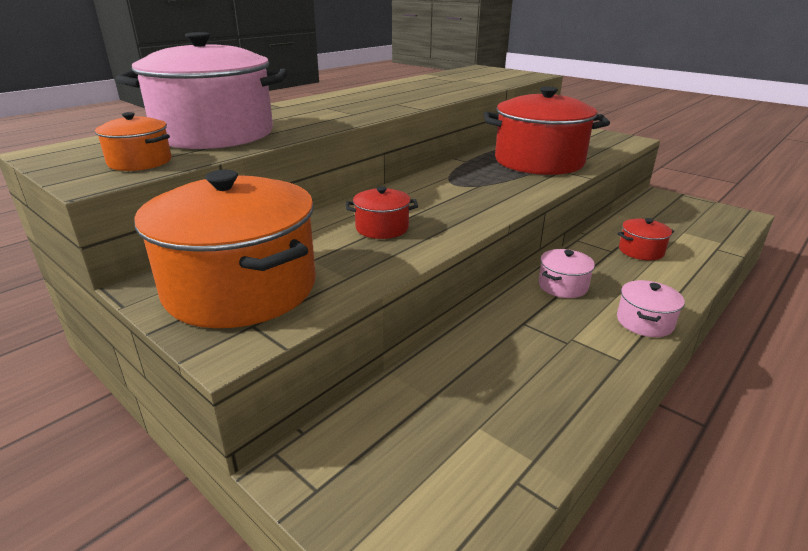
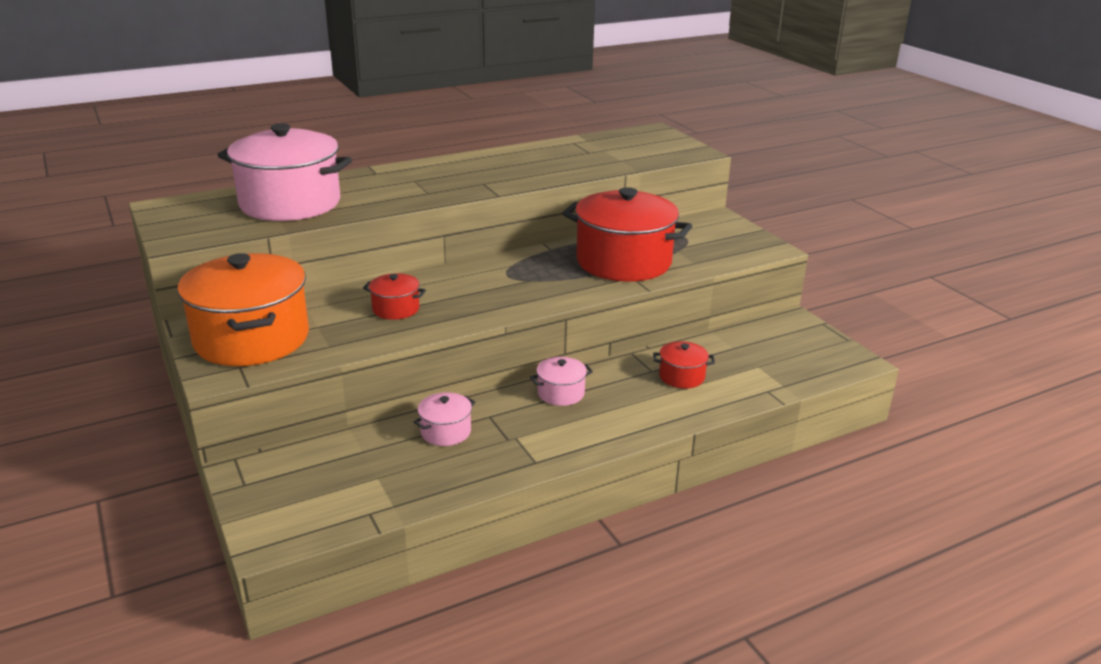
camera: 20 degrees right, 0 degrees up
(140, 162) = (215, 227): orange pot -> none
(644, 322) = (595, 439): pink pot -> pink pot (445, 432)

